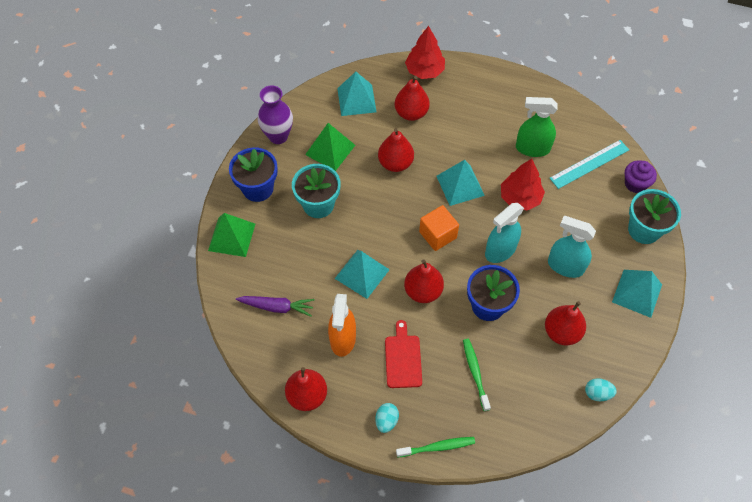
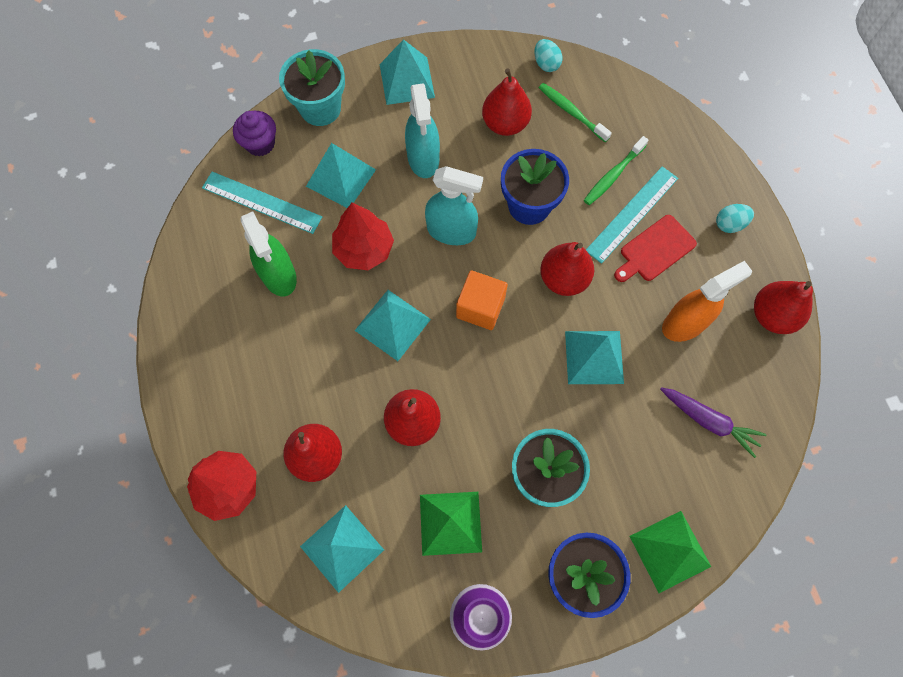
camera: 125 degrees left, 10 degrees up
(277, 307) = (709, 421): purple carrot -> purple carrot turned 150 degrees clockwise
(437, 447) = (714, 165): green toothbrush -> green toothbrush (571, 112)
(438, 363) = (632, 214): none -> turquoise ruler
(580, 213) = (341, 178): none -> turquoise pyramid

